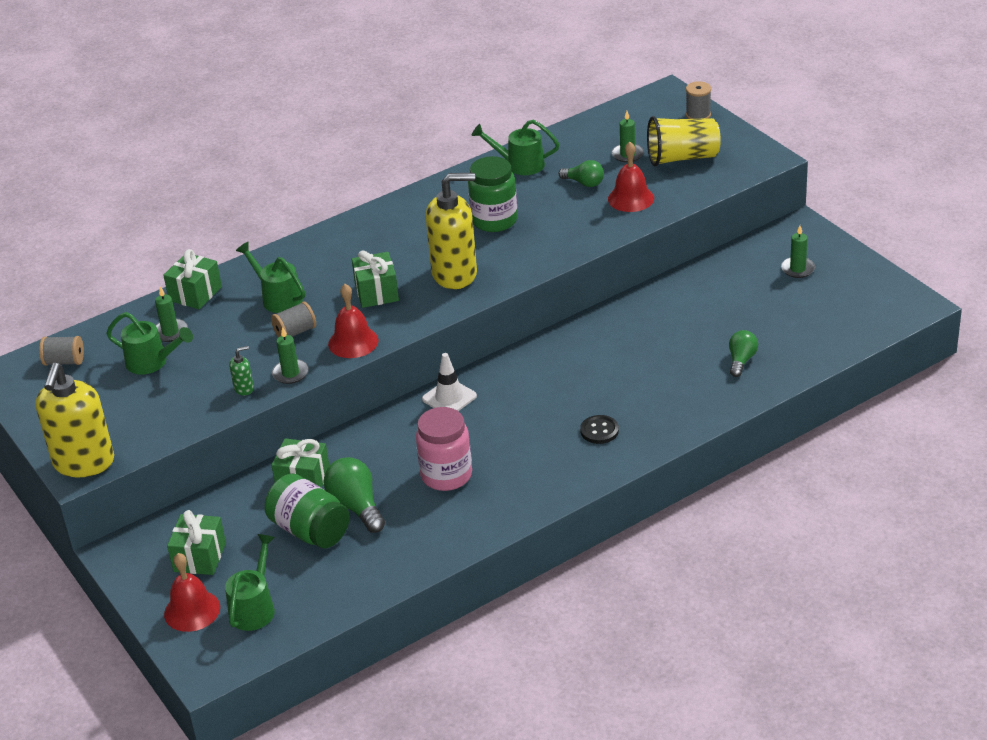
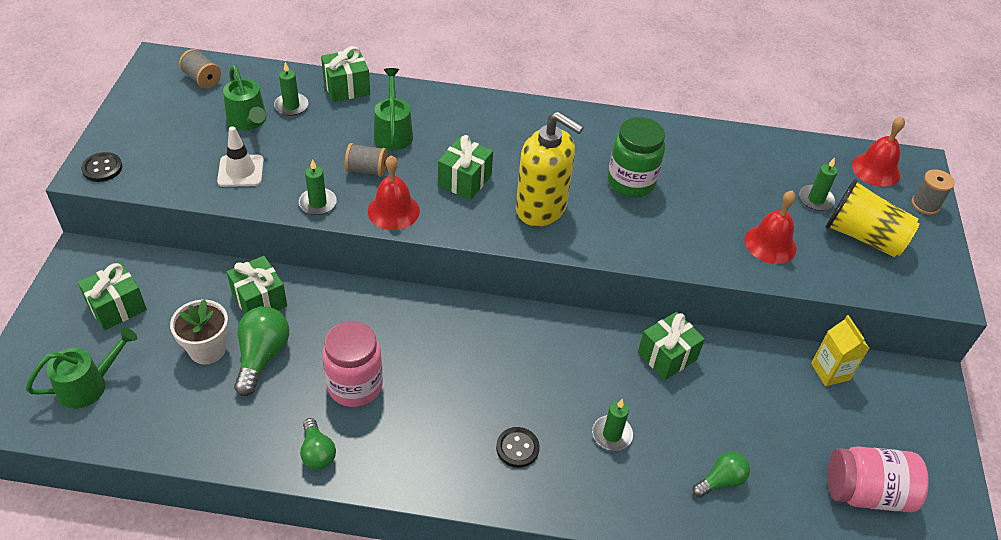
camera: 35 degrees right, 10 degrees up
(84, 463) = (102, 168): yellow soap dispenser -> black button
(192, 610) = (53, 349): red bell -> red bell (876, 170)
(244, 388) = (272, 191): green soap dispenser -> none
(310, 530) = (207, 349): green jar -> white flower pot
(449, 397) = (444, 314): white traffic cone -> white traffic cone (241, 171)
(519, 165) = (711, 146): green watering can -> none
(584, 183) = (746, 200): green light bulb -> green light bulb (317, 453)
(628, 320) = (667, 356): none -> green gift
(737, 261) = (830, 371): none -> yellow carton
(797, 269) = (880, 425): green candle -> green candle (612, 434)
(828, 308) = (866, 492): none -> pink jar

